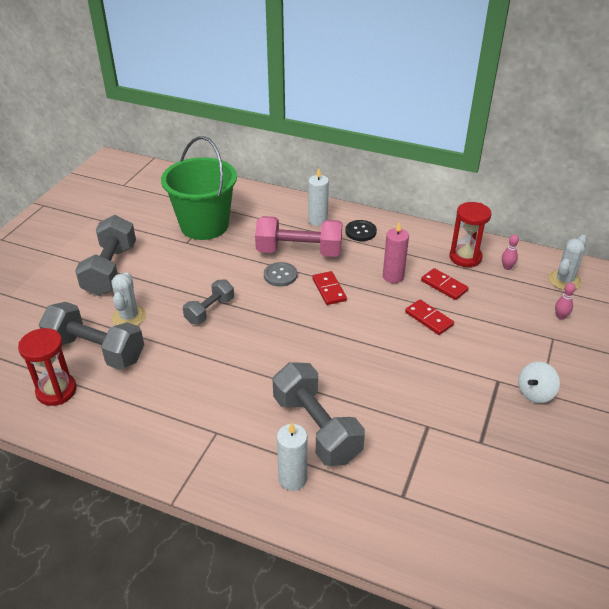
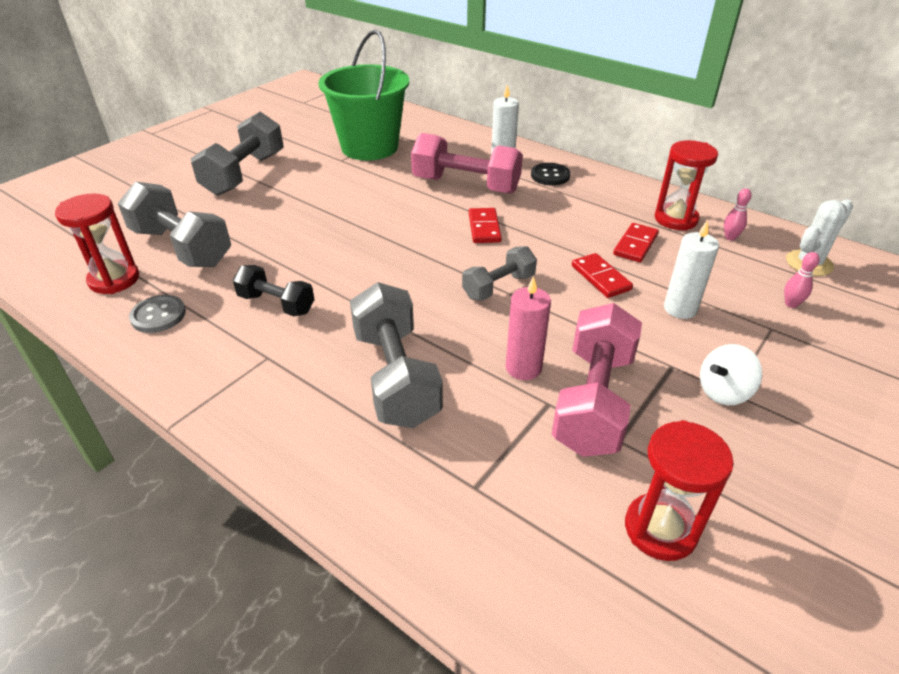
camera: 15 degrees right, 0 degrees up
(129, 317) = (237, 220): white cactus -> none
(200, 387) = (276, 304): none -> black dumbbell
(210, 311) = (331, 228): grey dumbbell -> grey dumbbell (498, 287)
(280, 275) = (432, 205): grey button -> grey button (158, 315)
(292, 479) = (334, 431): white candle -> white candle (680, 309)
(393, 276) = (572, 226): pink candle -> pink candle (523, 368)
(444, 286) = (635, 245): red domino -> red domino turned 60 degrees clockwise
(455, 418) = (593, 401): none -> pink dumbbell
(524, 496) = (660, 529): none -> red hourglass

